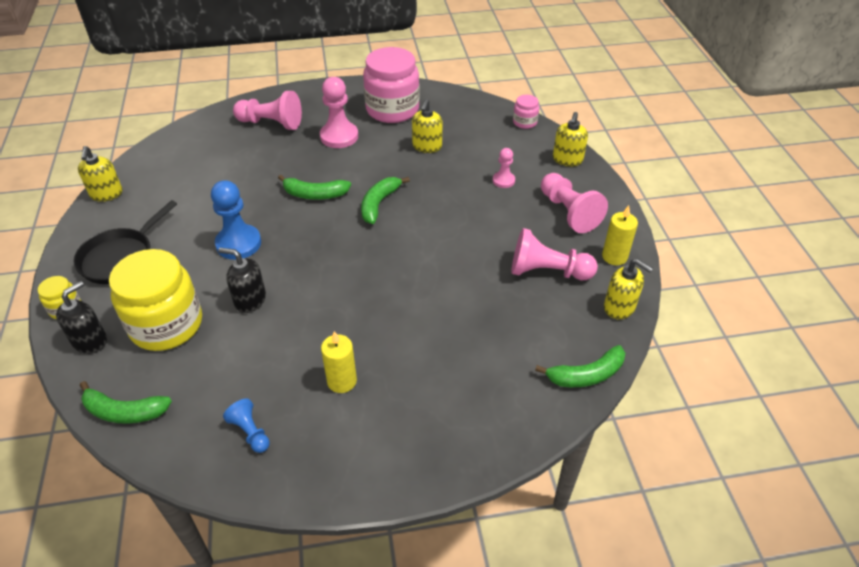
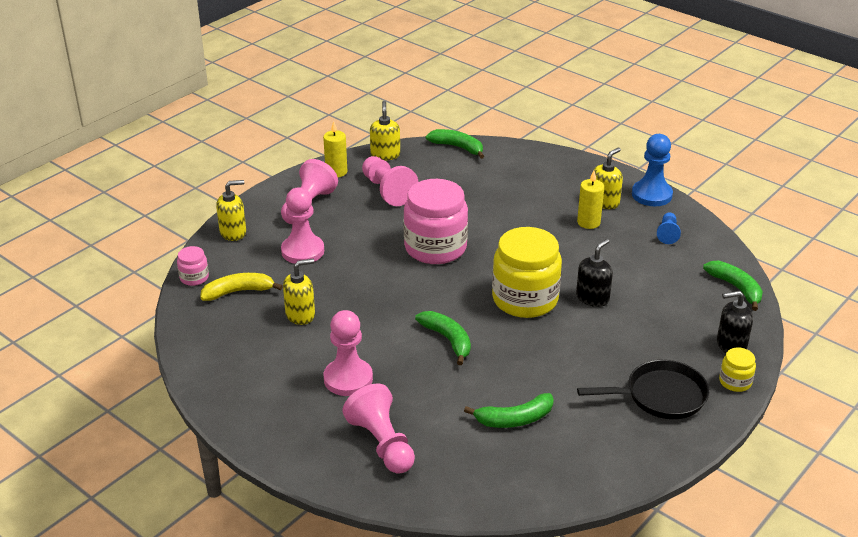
camera: 130 degrees left, 10 degrees down
(106, 194) = (623, 475): yellow soap dispenser -> yellow soap dispenser (604, 202)
(166, 325) = (666, 320): yellow jar -> yellow jar (525, 299)
(238, 243) = (556, 342): blue pawn -> blue pawn (651, 195)
(250, 300) = (592, 298): black soap dispenser -> black soap dispenser turned 120 degrees counterclockwise
(379, 204) = (413, 298): green banana -> green banana (514, 419)
(392, 109) = (259, 371): pink jar -> pink jar (435, 248)
(485, 133) = (238, 292): none -> yellow banana
(503, 180) = (302, 251): pink pawn -> pink pawn, size x1.81

